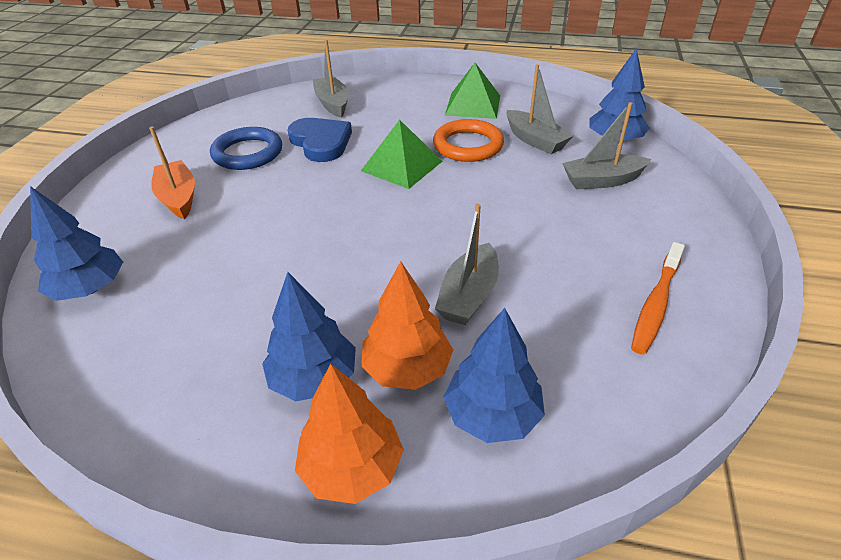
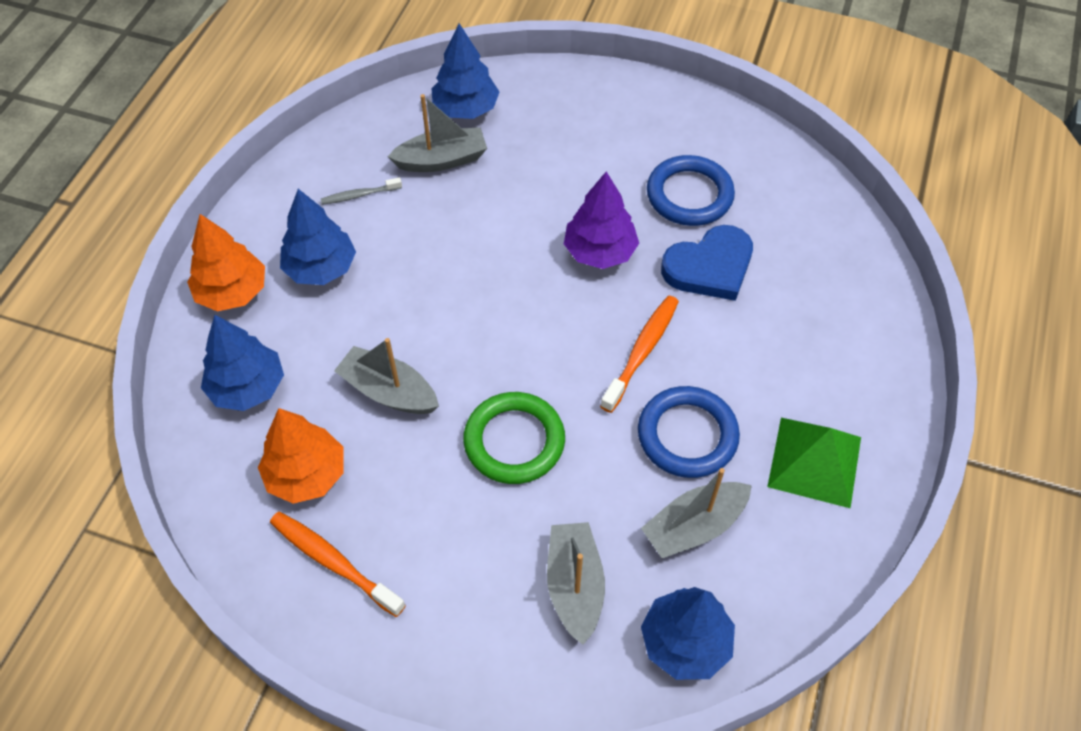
camera: 95 degrees right, 15 degrees up
(178, 198) = (600, 146): orange boat -> none
(202, 361) = (359, 195): none -> grey toothbrush
(303, 190) = (600, 252): none -> purple tree
(333, 104) = (823, 279): grey boat -> grey boat (442, 160)
(401, 166) = (642, 352): green pyramid -> orange toothbrush
(407, 368) = (312, 332): orange tree -> orange tree (306, 474)
(468, 145) = (687, 435): orange ring -> blue ring
(497, 217) = (514, 441): none -> green ring

